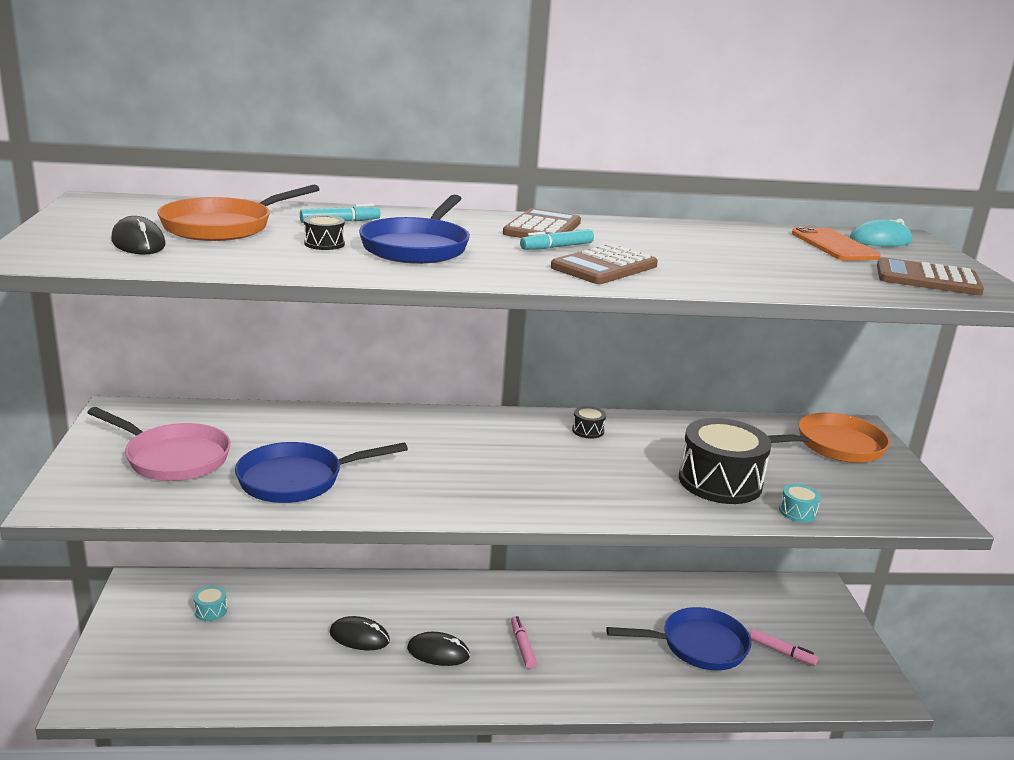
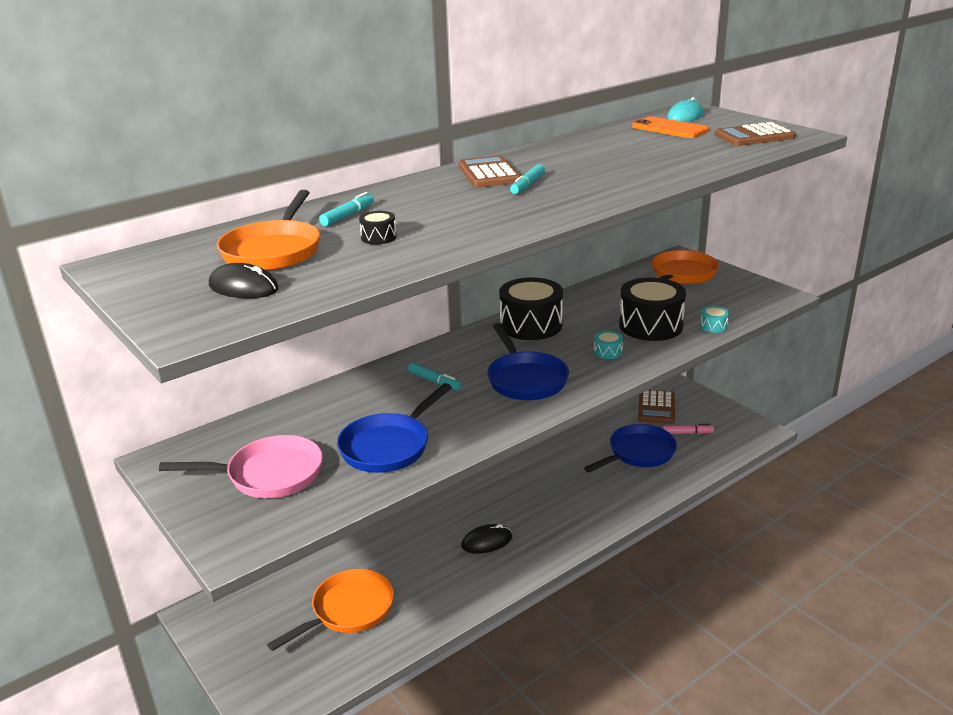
camera: 30 degrees left, 5 degrees up
(211, 611) = (285, 601): turquoise drum -> turquoise drum (608, 352)
(249, 647) = (348, 610): none -> orange pan
(359, 637) = (421, 560): black mouse -> none
(417, 247) = (445, 217): blue pan -> blue pan (525, 379)
(419, 443) = (434, 381): none -> turquoise marker
(522, 646) = (536, 509): pink marker -> none
(588, 430) = (531, 325): black drum -> black drum, size x2.38
(604, 267) = (583, 190): brown calculator -> brown calculator (656, 408)

